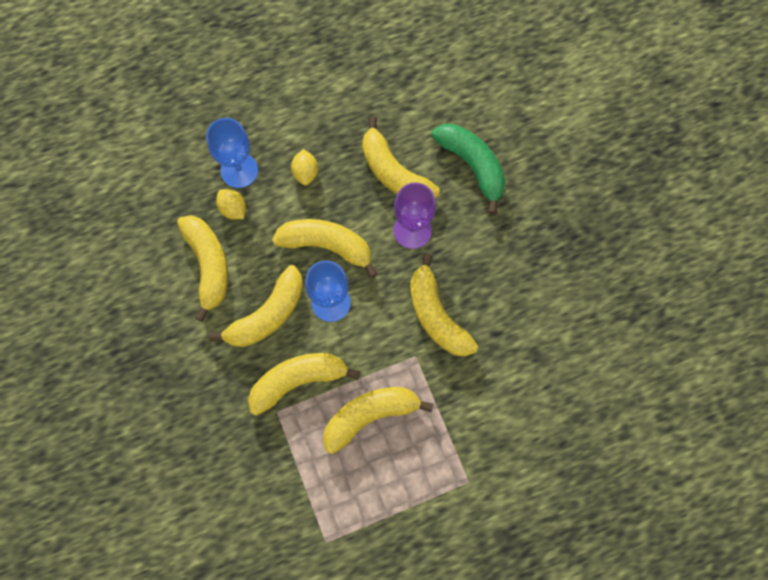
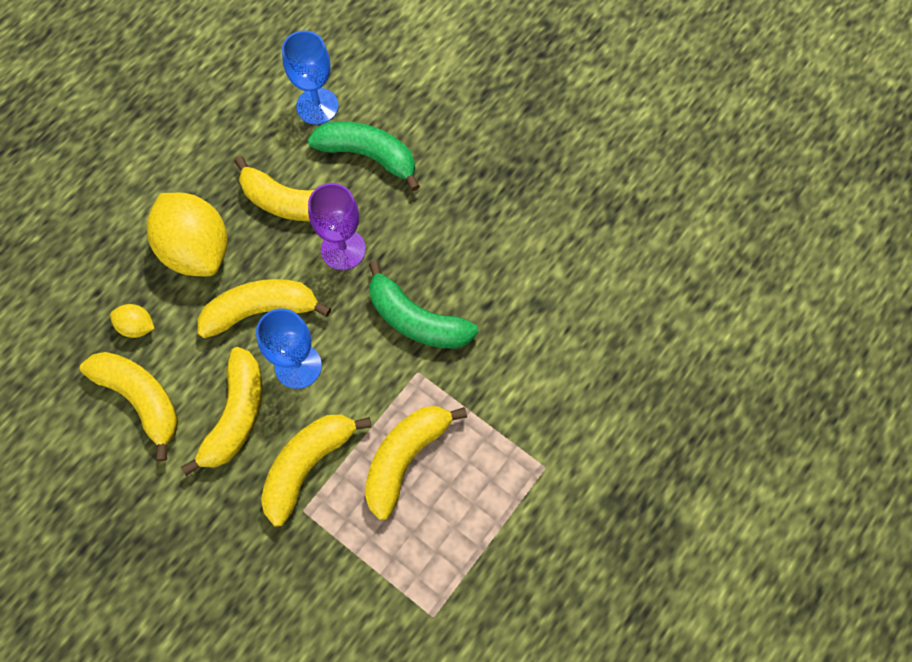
camera: 30 degrees left, 5 degrees down
(239, 170) = (122, 284): blue goblet -> blue goblet (317, 106)
(305, 172) = (197, 249): yellow lemon -> yellow lemon, size x2.26
(436, 315) = (416, 320): yellow banana -> green banana

